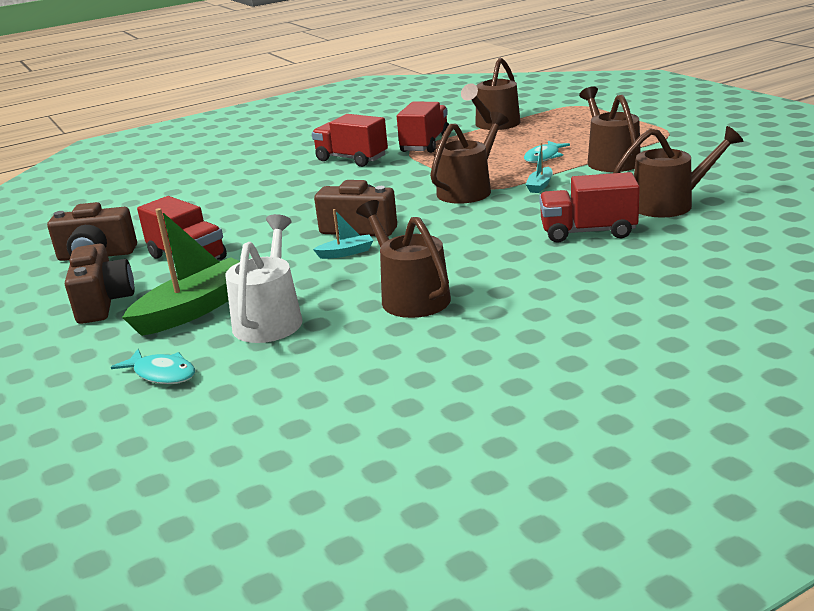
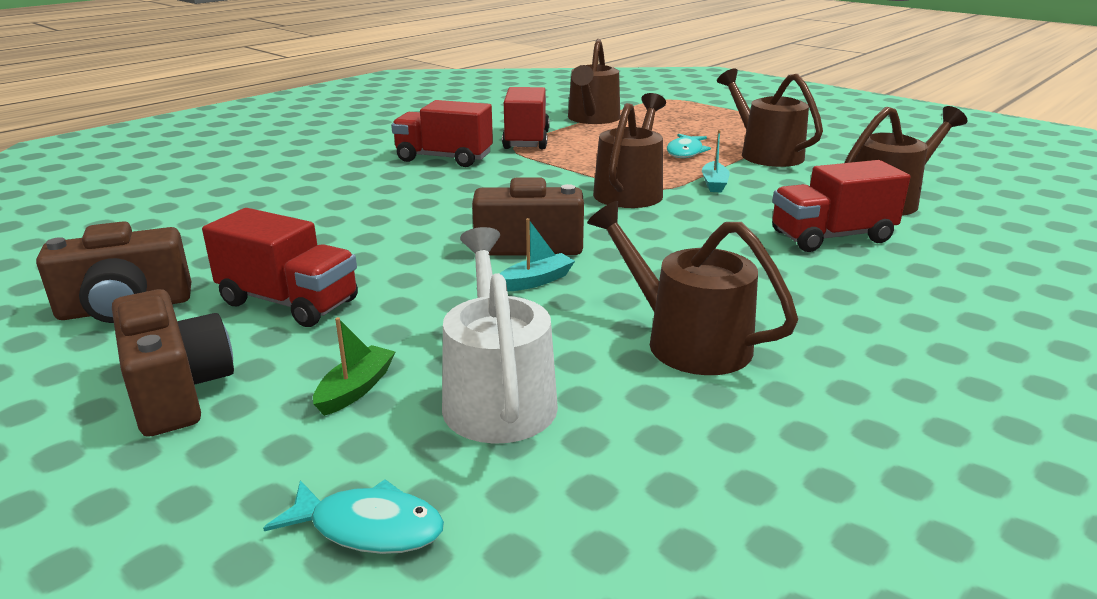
camera: 20 degrees left, 0 degrees up
(195, 309) = (356, 389): green boat -> green boat, size x0.47

